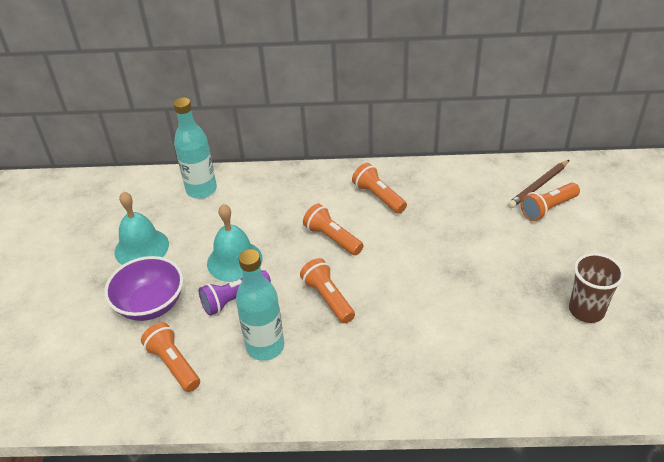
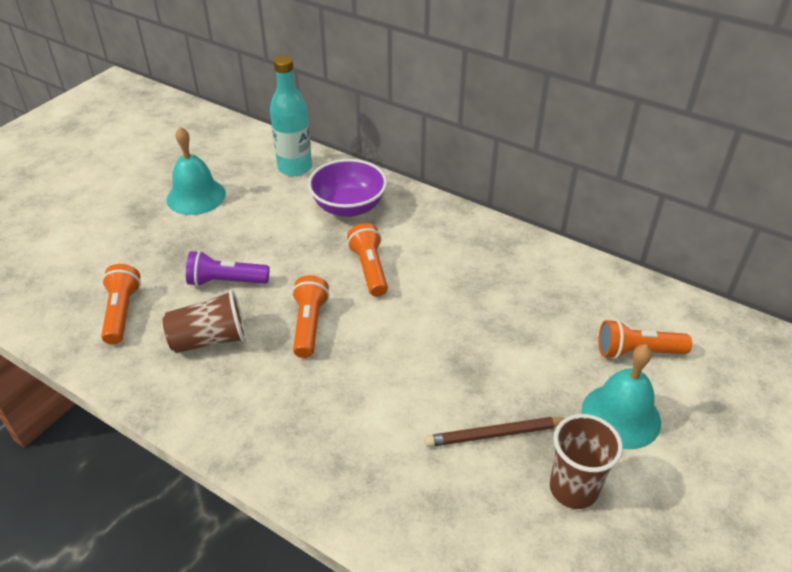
camera: 30 degrees right, 0 degrees up
(150, 304) = (155, 250): purple bowl -> purple bowl (348, 207)
(234, 261) = (260, 246): turquoise bell -> turquoise bell (621, 416)
(265, 346) = (210, 339): turquoise bottle -> brown cup
(378, 197) = (455, 250): orange flashlight -> none
(538, 186) = (650, 321): brown pencil -> brown pencil (495, 434)

